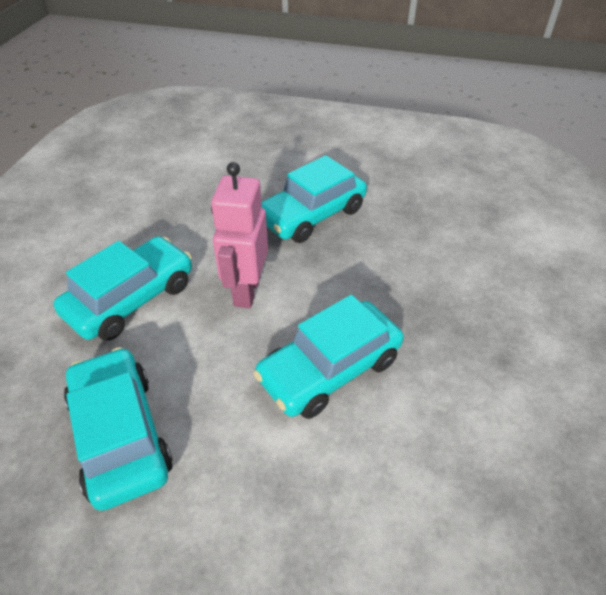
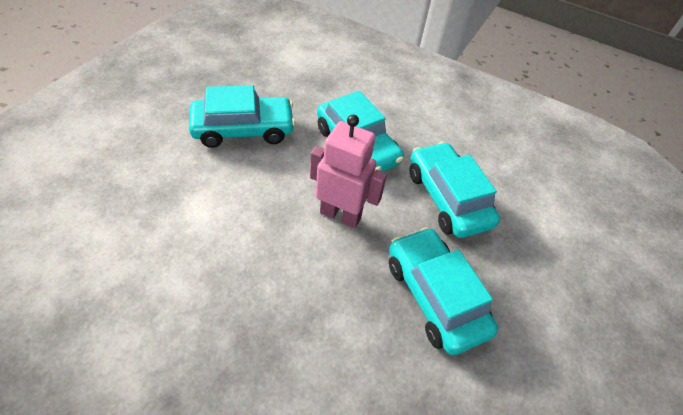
camera: 100 degrees right, 5 degrees up
(329, 369) = (234, 249): turquoise car -> turquoise car (447, 198)

